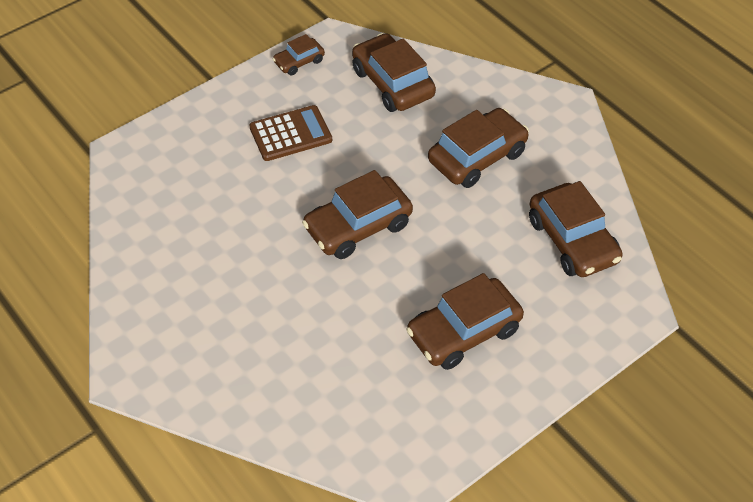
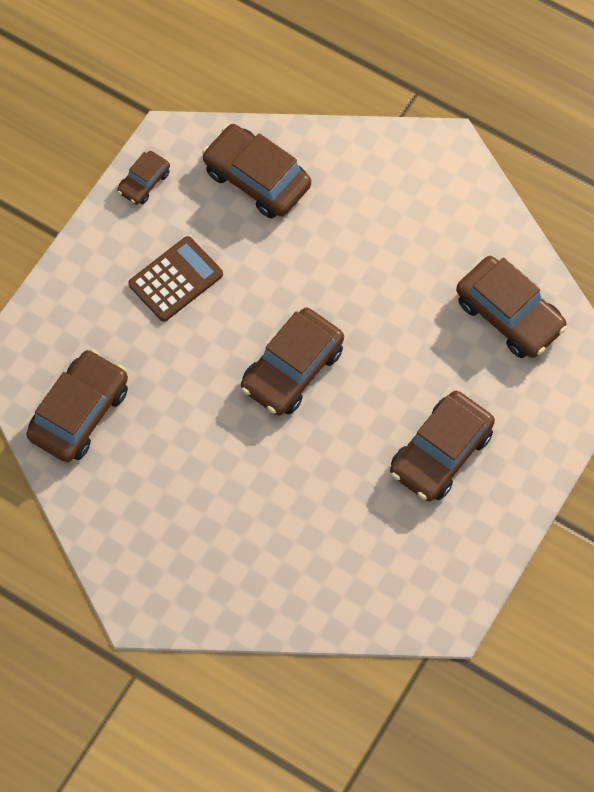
camera: 20 degrees left, 15 degrees up
(477, 157) = (380, 245): brown car -> brown car (79, 412)

